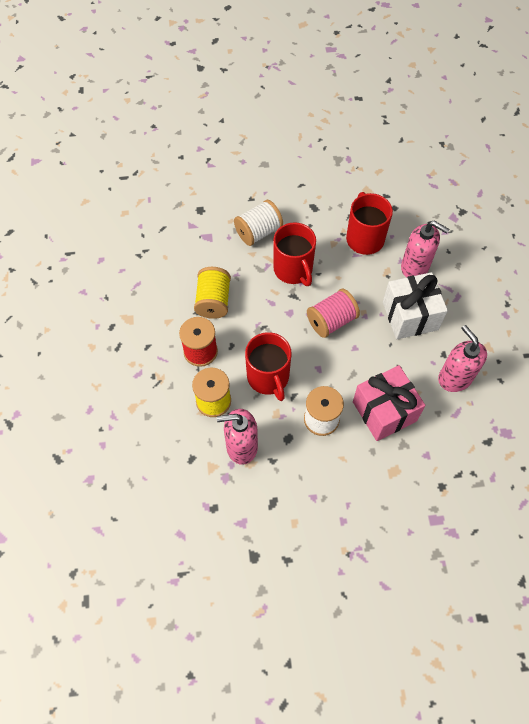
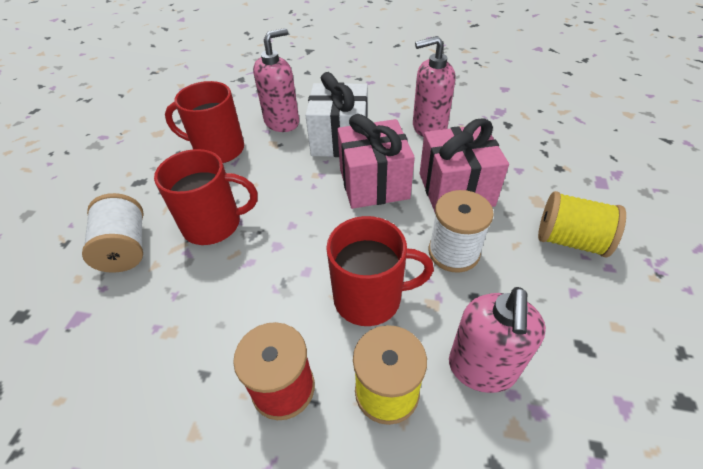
camera: 70 degrees left, 15 degrees down
(213, 301) = (199, 340): yellow spool -> yellow spool (570, 240)
(331, 321) = (312, 206): pink spool -> none
(368, 353) = (373, 184): none -> pink gift

